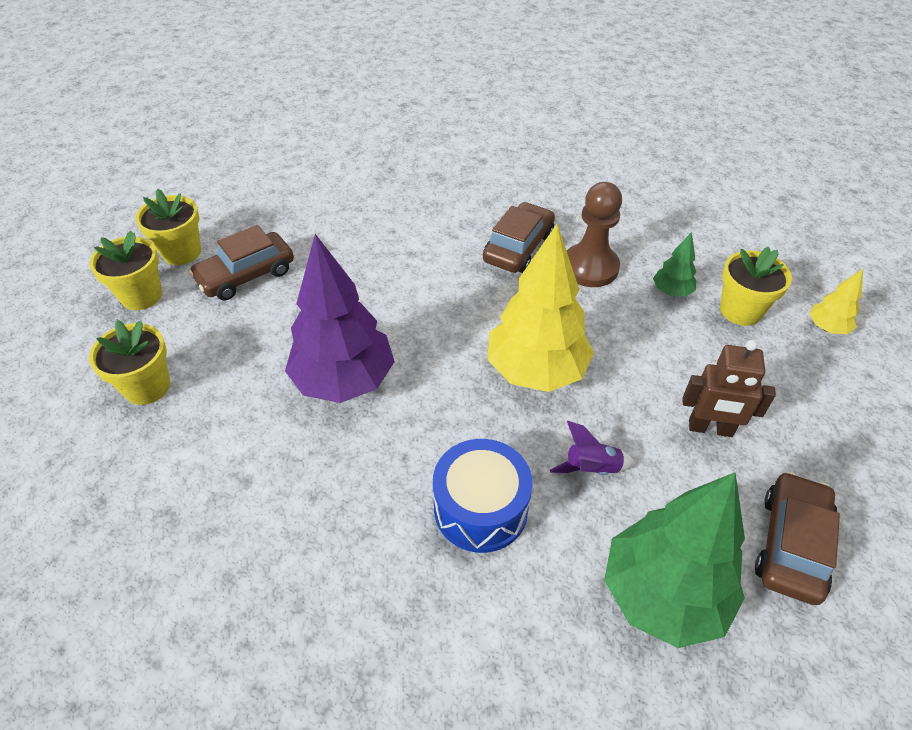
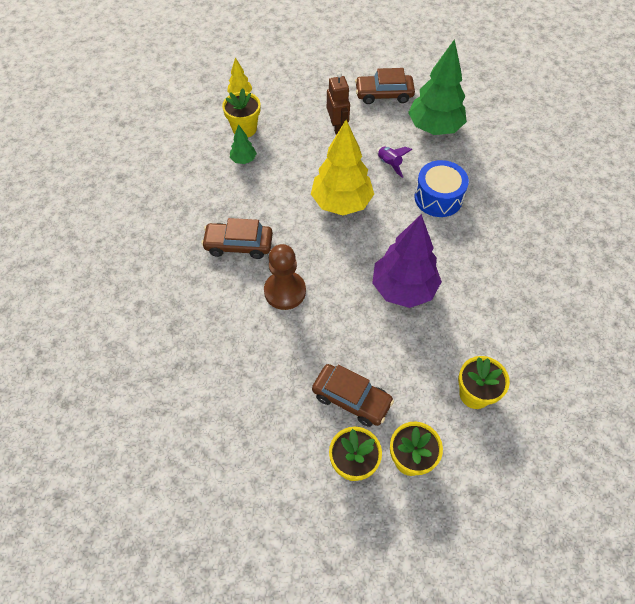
camera: 115 degrees left, 10 degrees up
(590, 267) = (240, 202): brown pawn -> brown pawn (285, 291)

